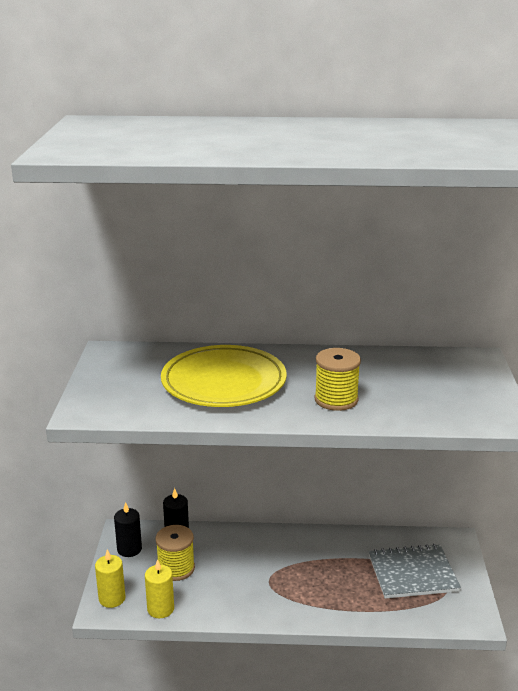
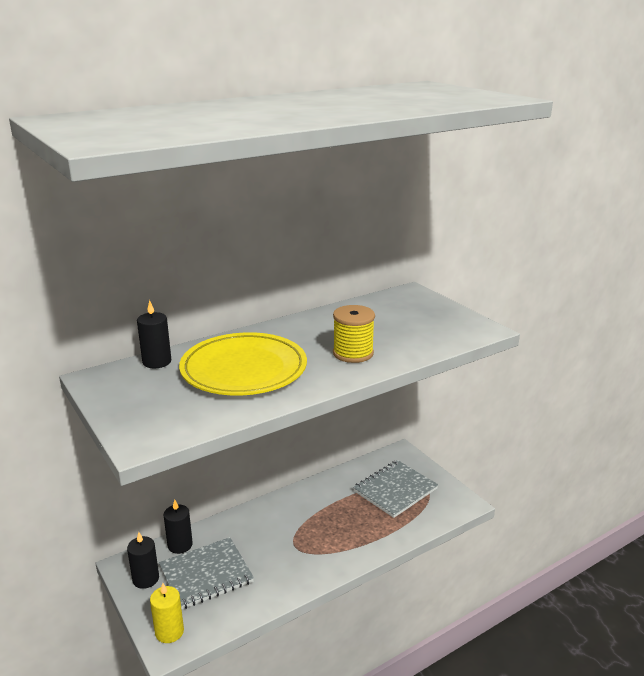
camera: 35 degrees left, 0 degrees up
(160, 609) = (224, 617): yellow candle -> none
(166, 352) = (157, 362): none -> black candle
(176, 568) = (206, 575): yellow spool -> grey notebook

